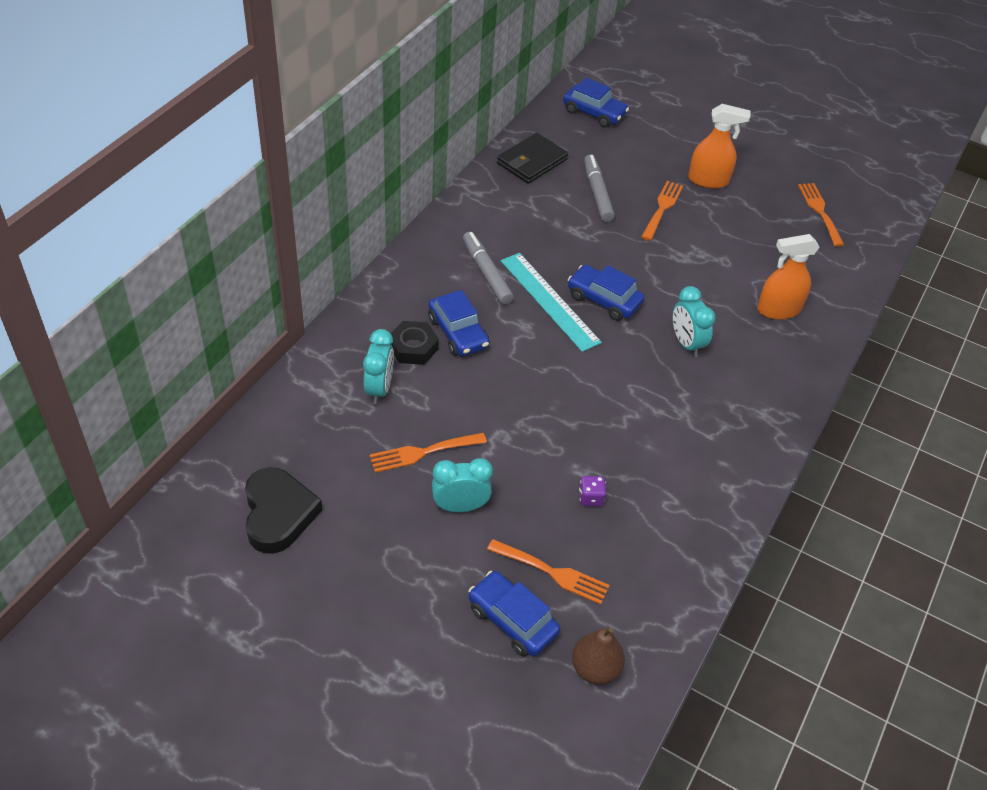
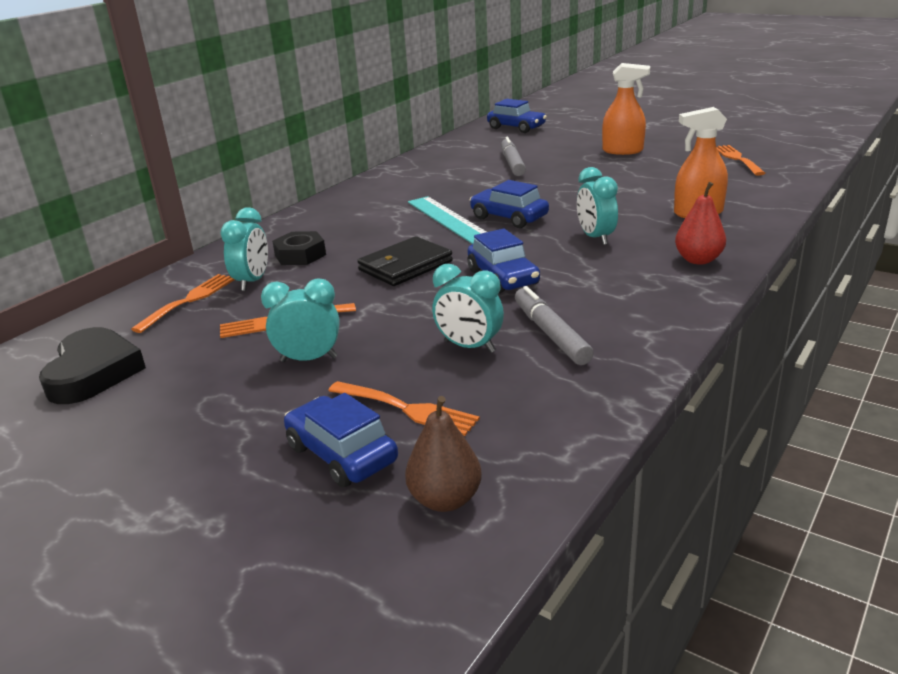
camera: 10 degrees right, 20 degrees down
(458, 333) = (350, 244): blue car -> blue car (503, 277)
(486, 273) = (392, 209): grey marker -> grey marker (551, 333)
(531, 161) = (453, 152): black wallet -> black wallet (405, 266)
(590, 498) = (469, 347): purple dice -> turquoise clock
(662, 208) = (575, 167): orange fork -> orange fork (189, 300)
(775, 387) = (698, 260): none -> red pear

